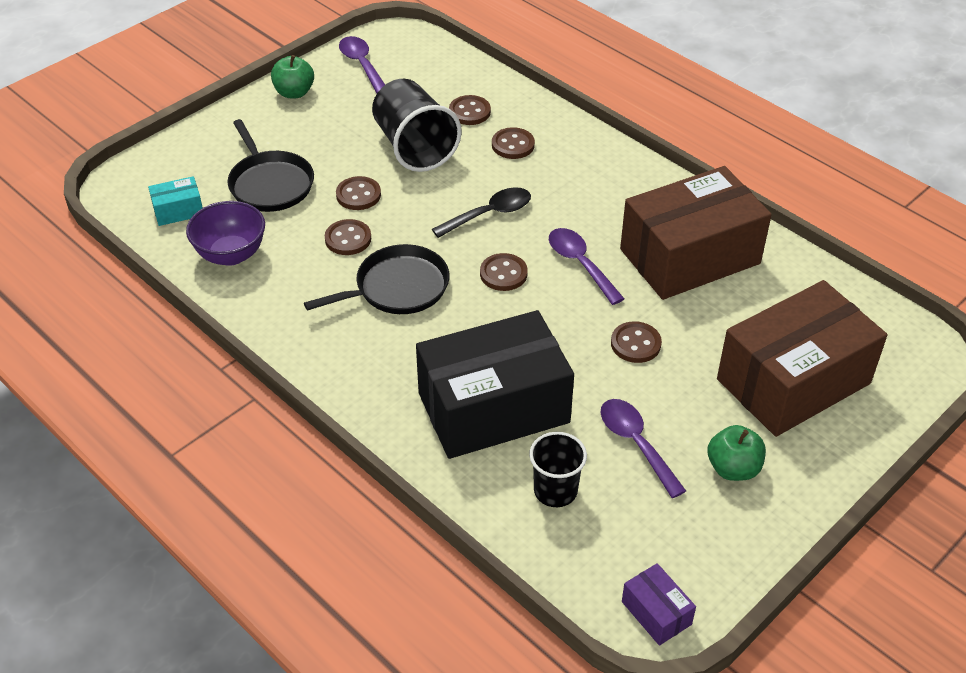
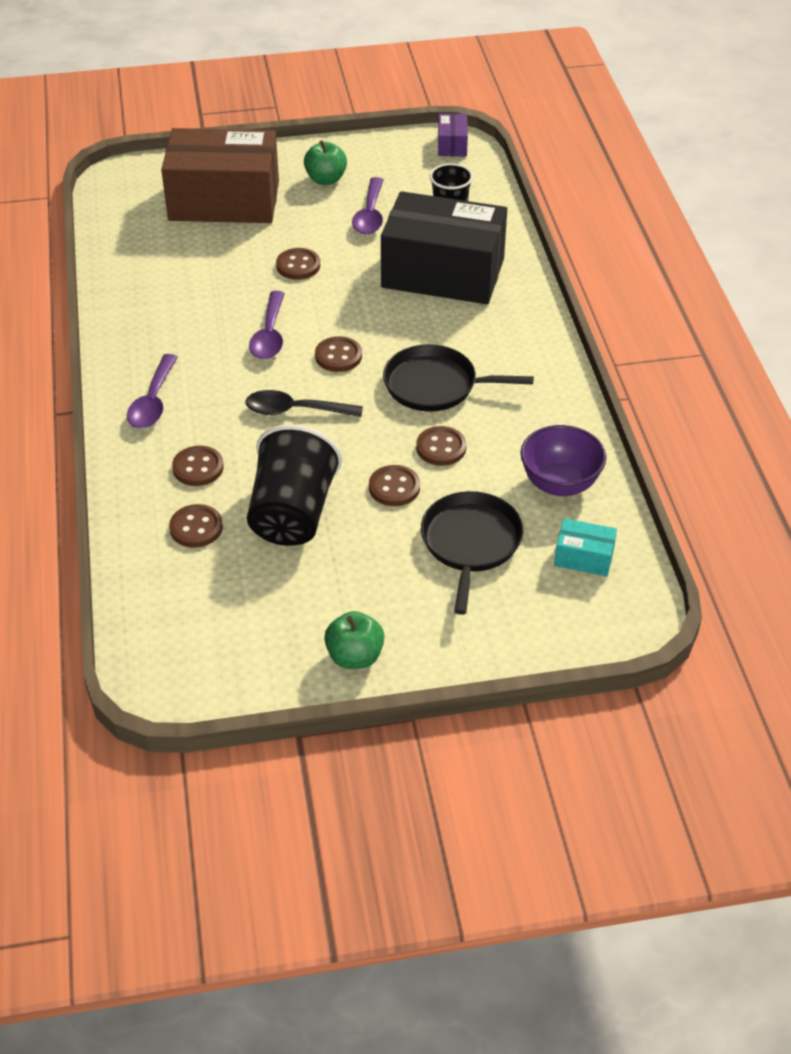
camera: 145 degrees left, 0 degrees up
(362, 65) = (243, 658): purple spoon -> purple spoon (153, 402)
(690, 256) = (179, 301): brown box -> none

